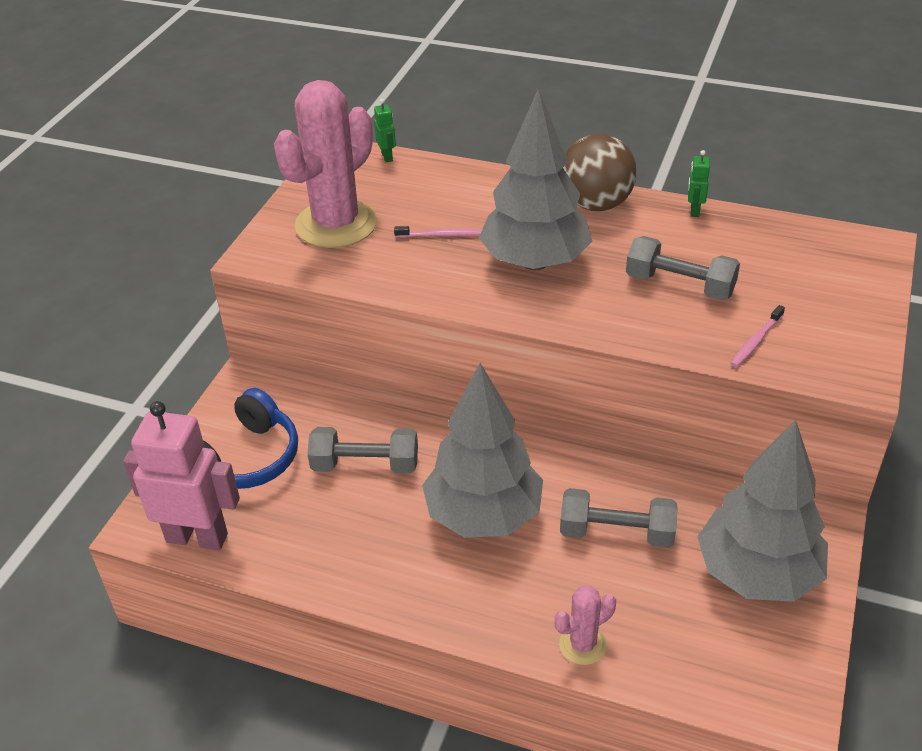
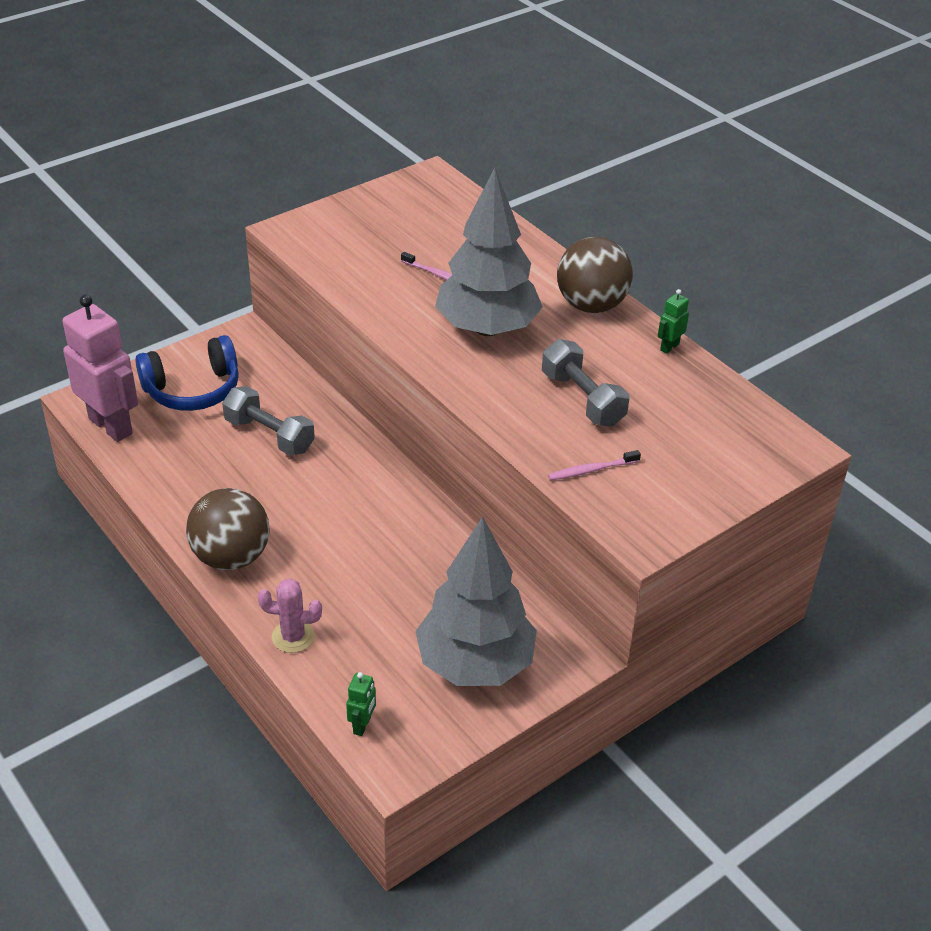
camera: 30 degrees right, 0 degrees up
(336, 224) = (368, 232): pink cactus -> none
(387, 156) = (466, 195): green robot -> green robot (362, 725)
(448, 601) = (231, 557): none -> brown ball
(483, 515) = (316, 514): grey tree -> none
(616, 533) = (400, 577): grey dumbbell -> none

